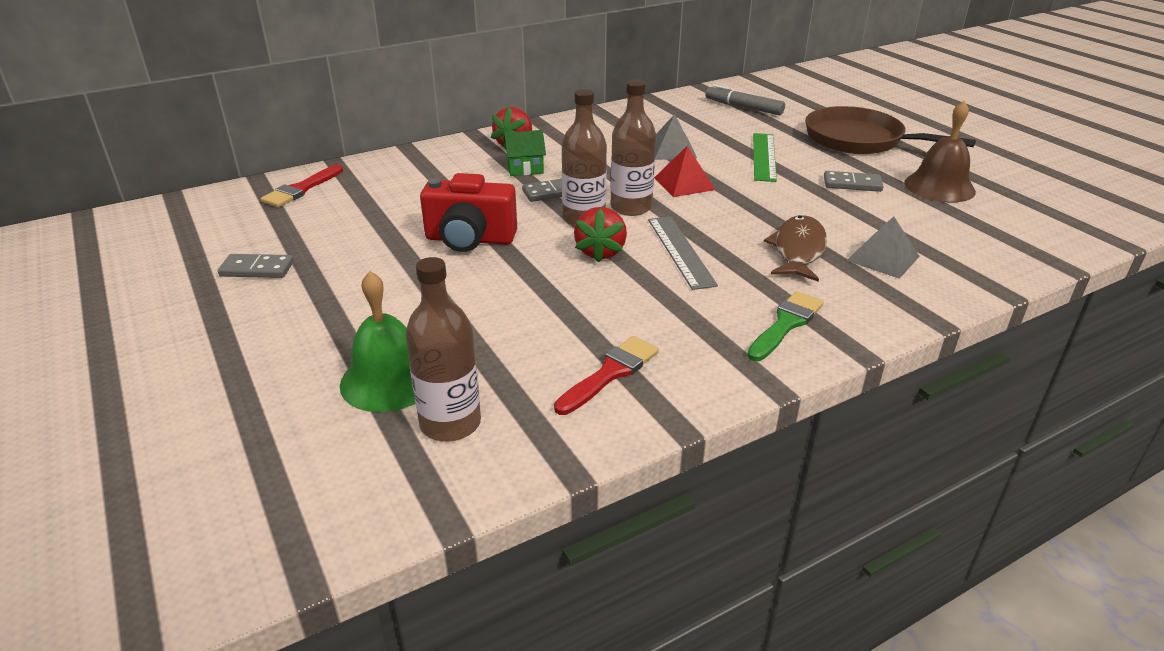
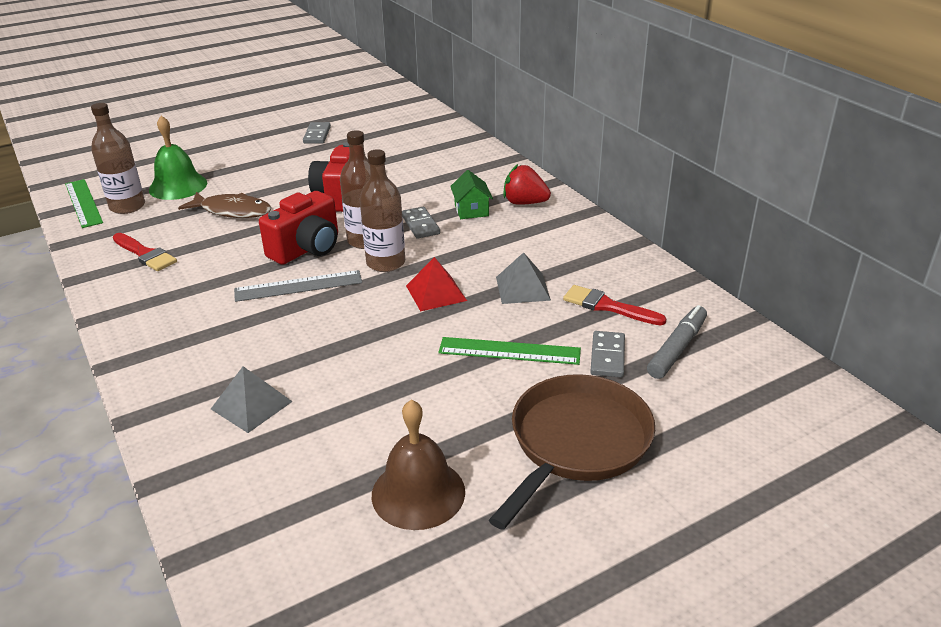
camera: 90 degrees right, 0 degrees up
(301, 189) = (432, 131): red brush -> red brush (607, 306)
(419, 485) = (83, 203): none -> green ruler
(600, 252) = (307, 249): red strawberry -> red camera
(786, 324) = (166, 331): green brush -> none
(798, 250) = (282, 351): brown fish -> brown fish (232, 211)
(852, 184) = (430, 412): grey domino -> grey domino (607, 356)

